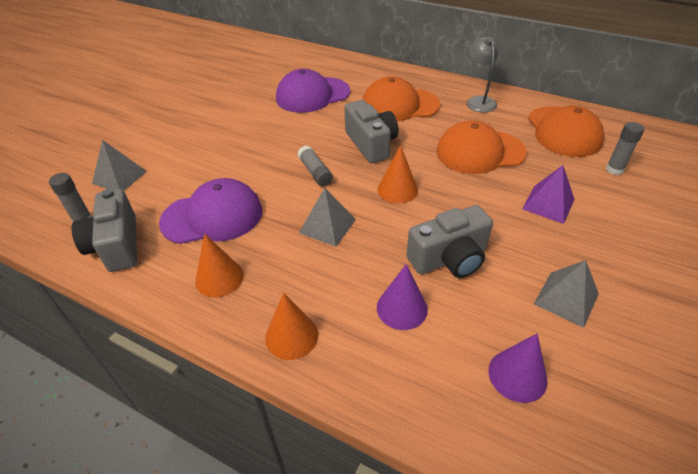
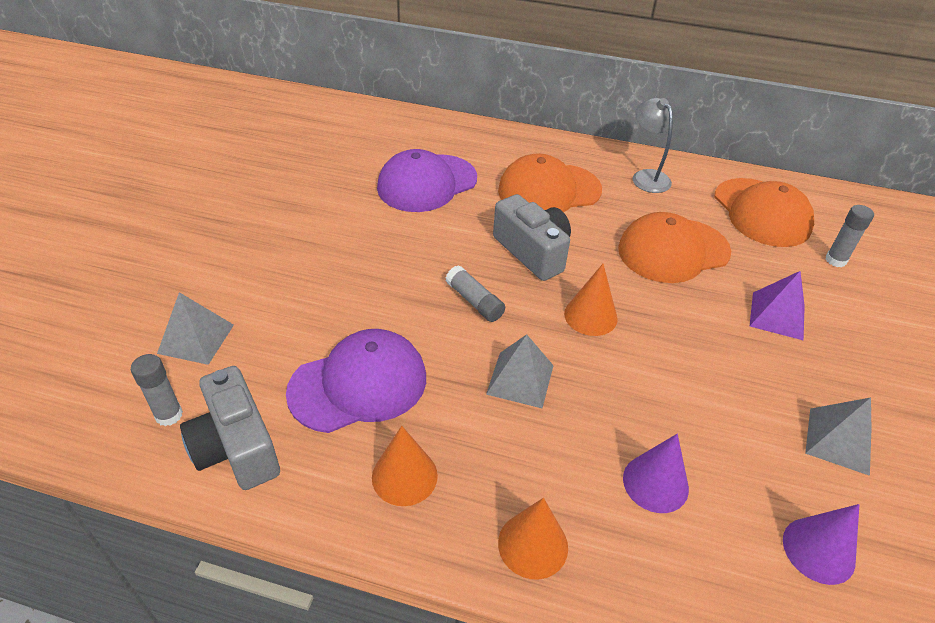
camera: 15 degrees left, 0 degrees up
(449, 258) = (688, 406): grey camera -> none

